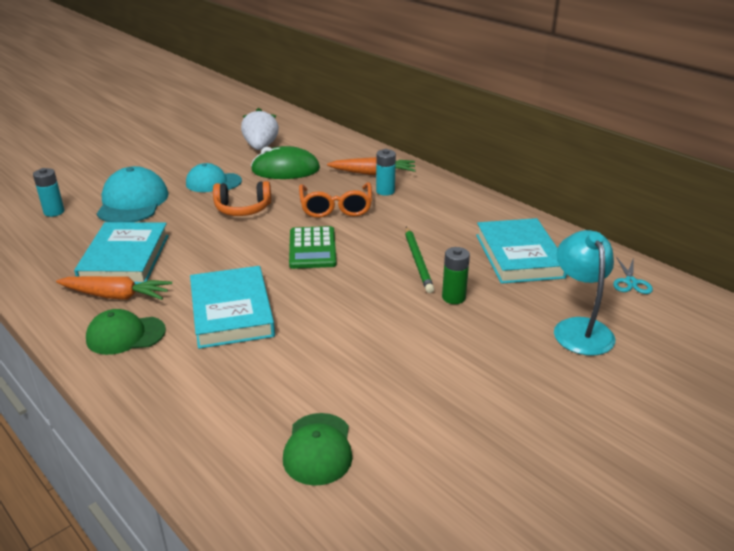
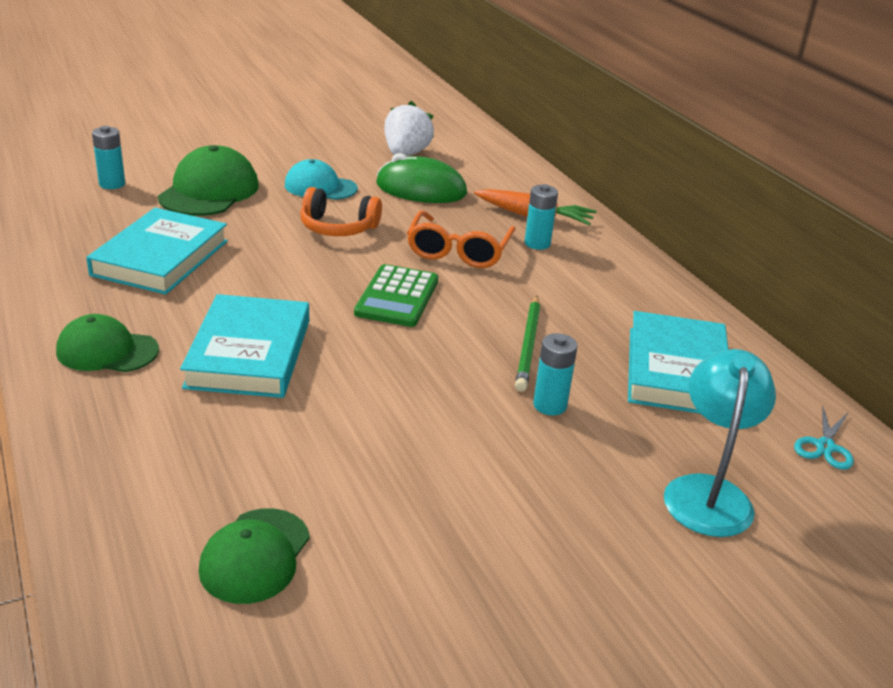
camera: 15 degrees right, 0 degrees up
(115, 296) = (123, 301): orange carrot -> none
(132, 202) = (209, 191): turquoise cap -> green cap
(453, 297) = (550, 405): green battery -> turquoise battery

